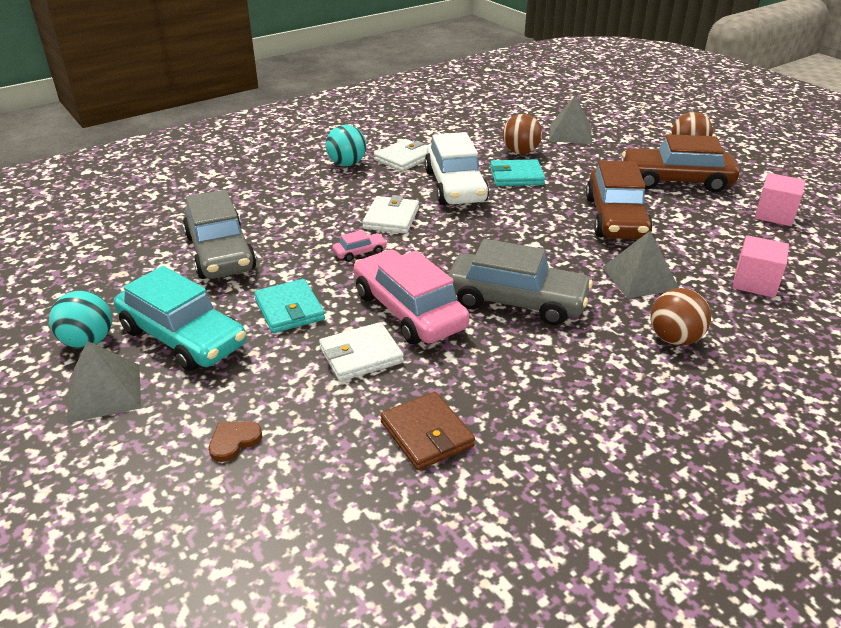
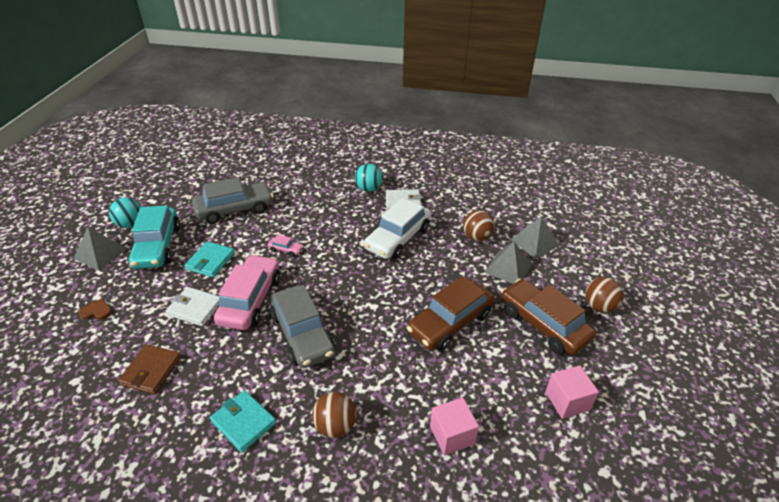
camera: 45 degrees right, 5 degrees up
(220, 252) = (235, 209): grey car -> grey car turned 135 degrees counterclockwise
(391, 218) = (332, 238): white wallet -> none
(516, 176) = (443, 253): turquoise wallet -> turquoise wallet (243, 422)
(640, 278) = (389, 373): grey pyramid -> grey pyramid (508, 268)

